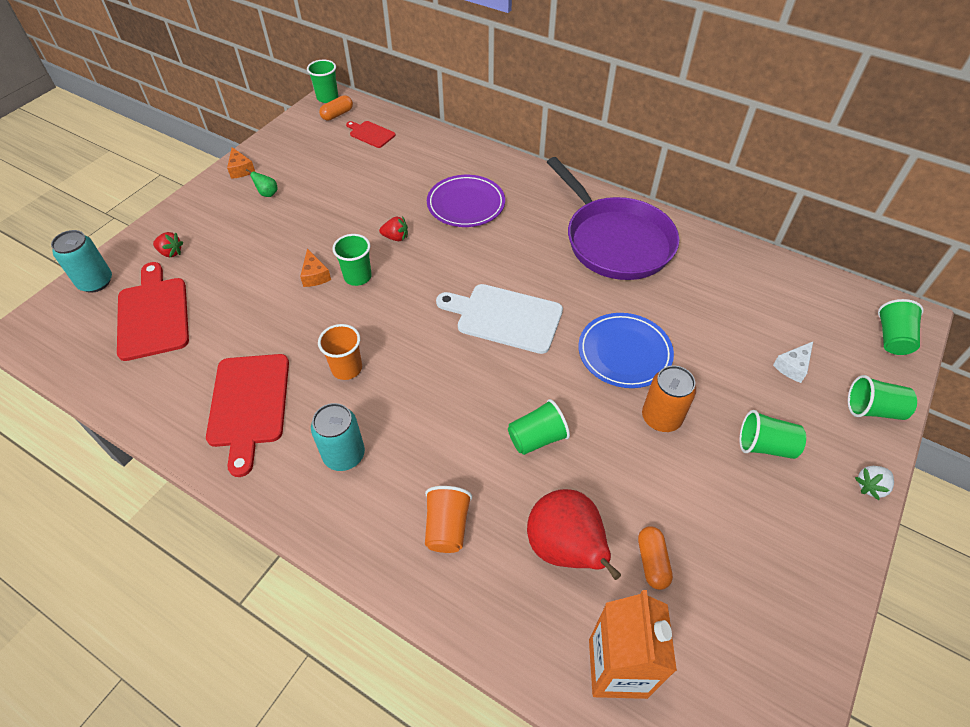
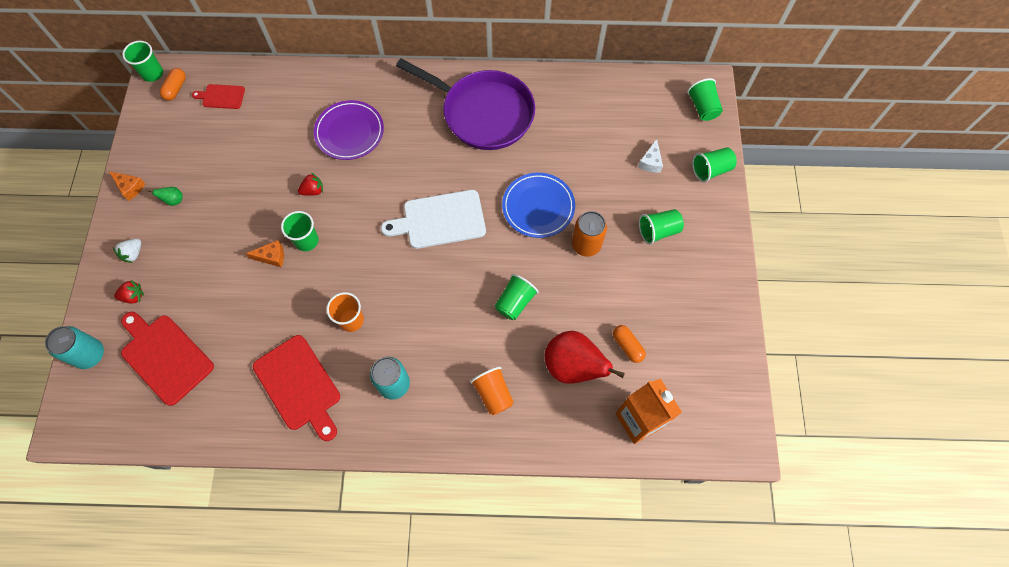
camera: 30 degrees left, 15 degrees up
(315, 275) = (272, 257): orange cheese -> orange cheese turned 45 degrees counterclockwise
(870, 486) = (729, 227): white strawberry -> white strawberry (133, 254)

